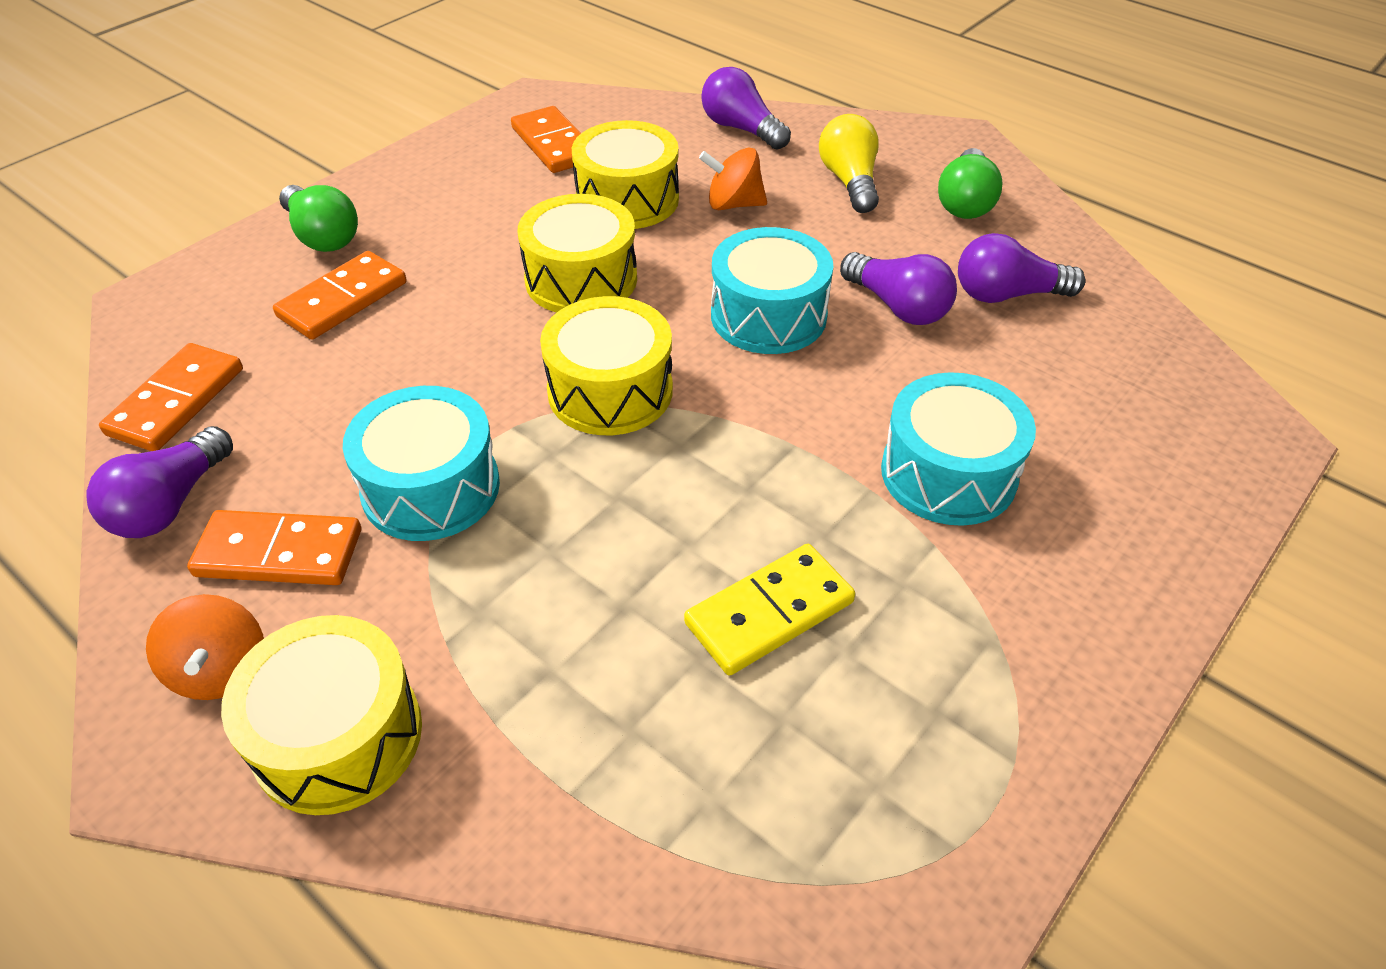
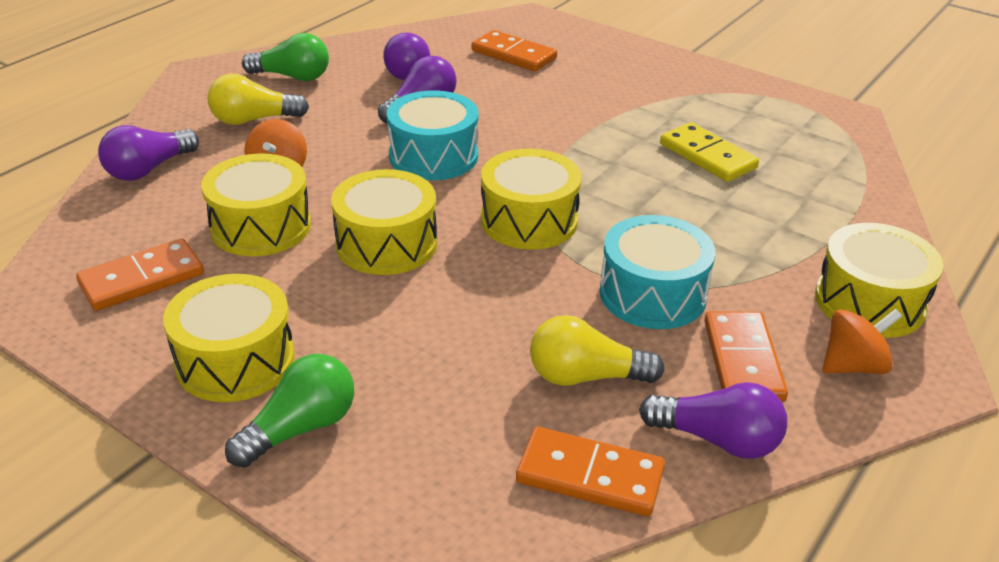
camera: 95 degrees left, 10 degrees down
(310, 412) = (585, 376): none -> yellow light bulb
(343, 300) = (419, 388): orange domino -> orange domino (514, 55)
(423, 199) = (235, 360): none -> yellow drum
(948, 473) = (581, 99): turquoise drum -> none

